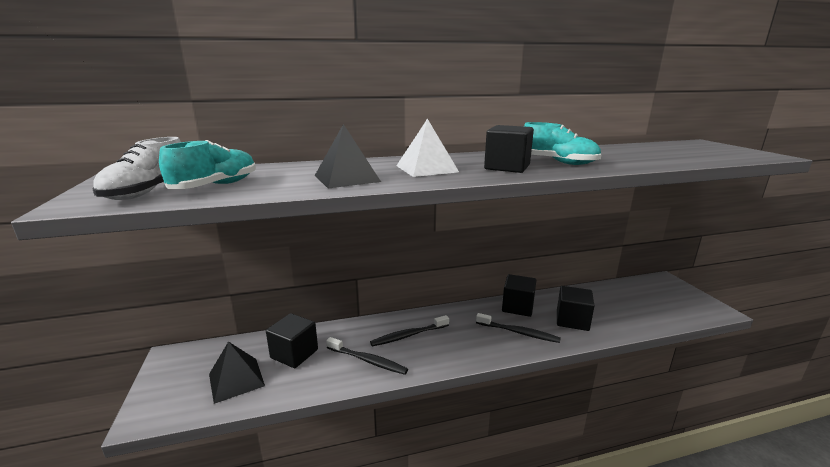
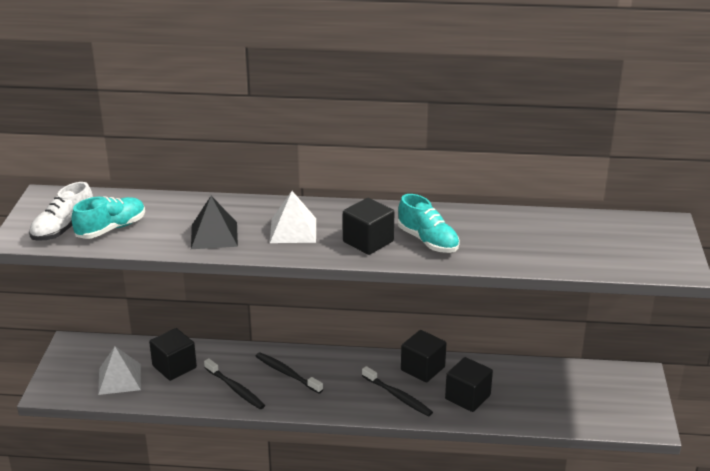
camera: 20 degrees right, 10 degrees up
(236, 380) = (119, 379): black pyramid -> white pyramid
(408, 335) = (287, 373): black toothbrush -> black toothbrush turned 45 degrees clockwise

